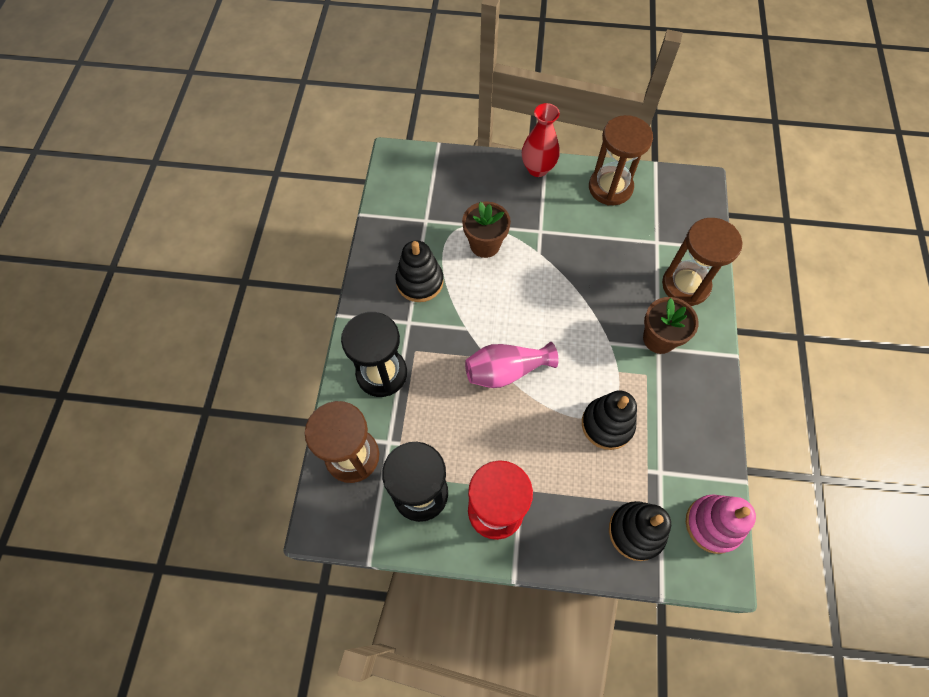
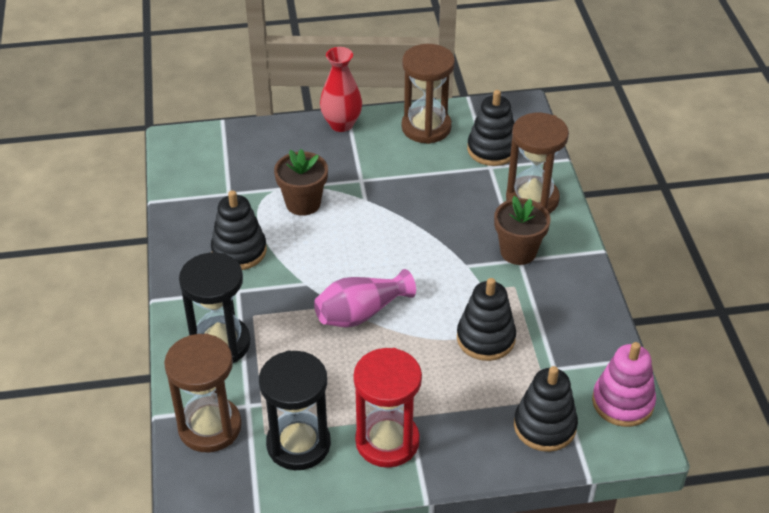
camera: 15 degrees left, 20 degrees down
(663, 224) = (492, 149): none -> black stacking toy

